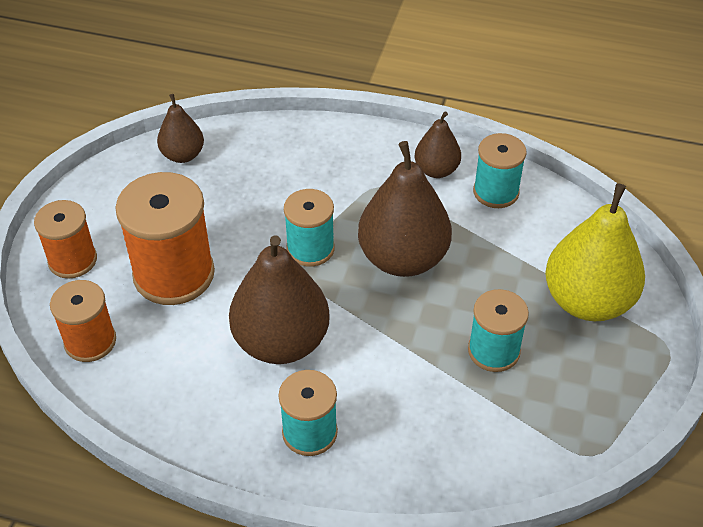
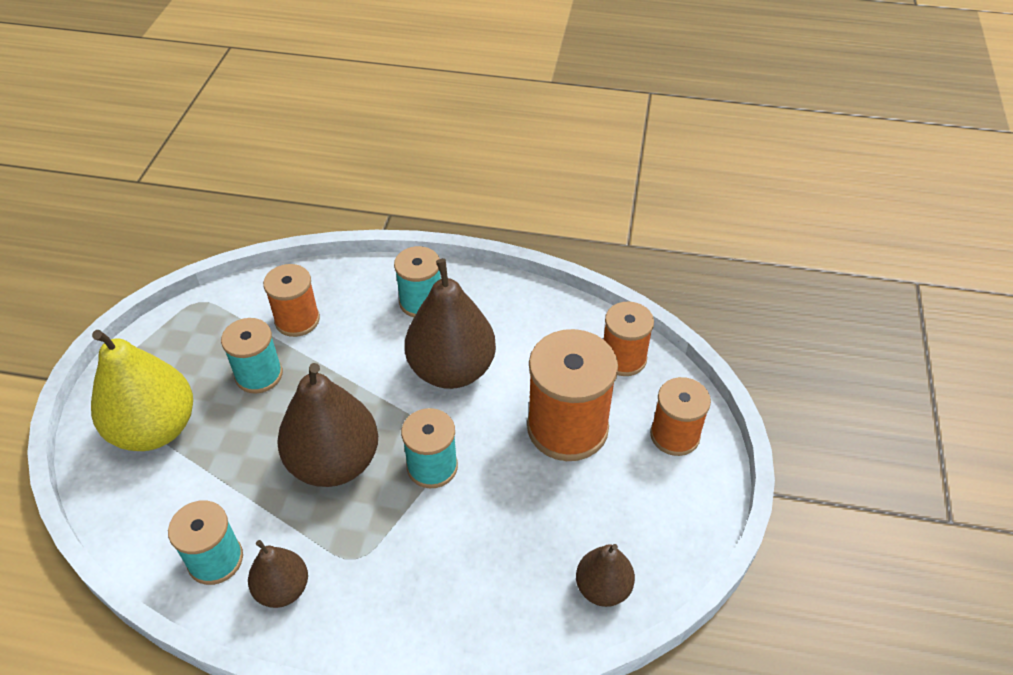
camera: 175 degrees right, 0 degrees up
(461, 418) = (297, 320): none -> orange spool

